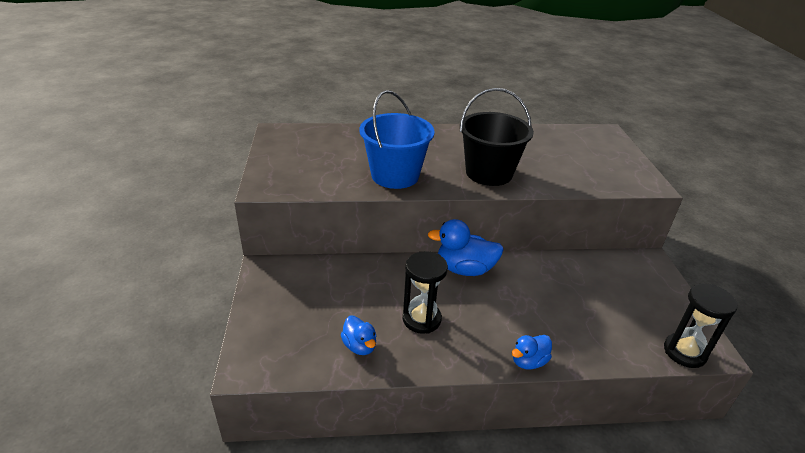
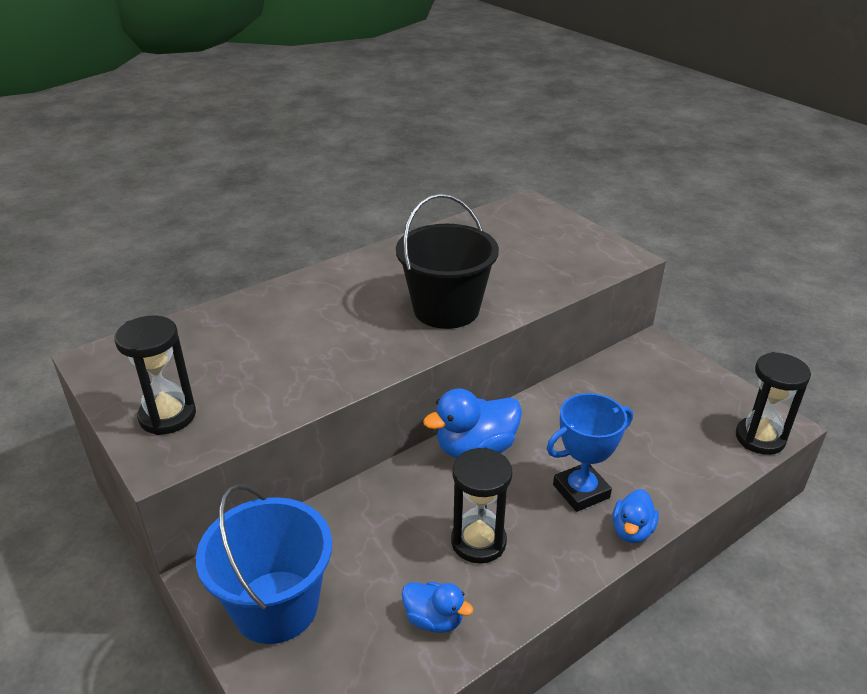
camera: 30 degrees left, 0 degrees up
(284, 170) = (167, 416): none -> black hourglass
(395, 175) = (334, 360): blue bucket -> blue bucket (276, 606)
(513, 323) = (581, 491): none -> blue trophy

